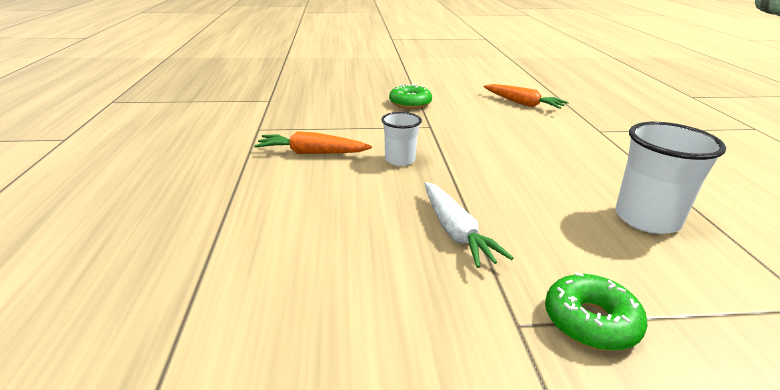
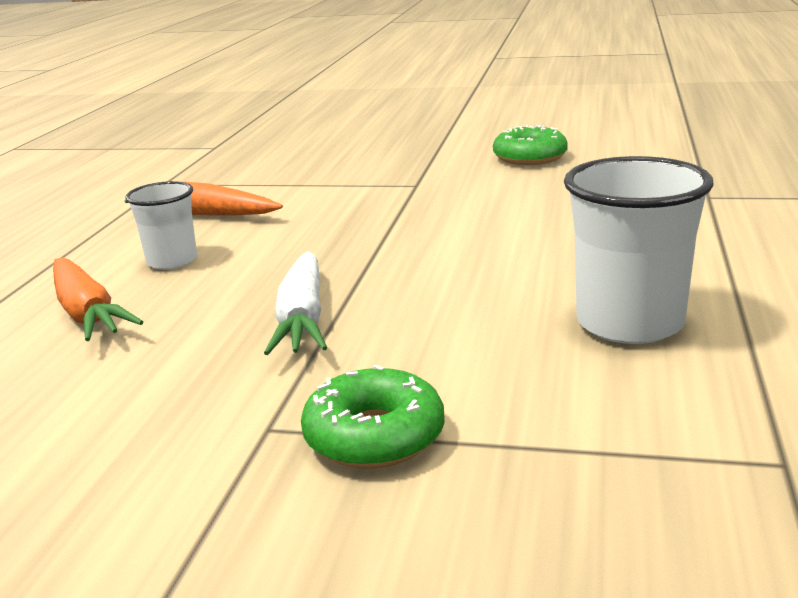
camera: 20 degrees right, 5 degrees down
(400, 160) = (320, 227): white cup -> white cup (172, 261)
(410, 103) = (419, 152): green donut -> green donut (530, 157)
(522, 103) = (613, 154): orange carrot -> orange carrot (87, 313)

